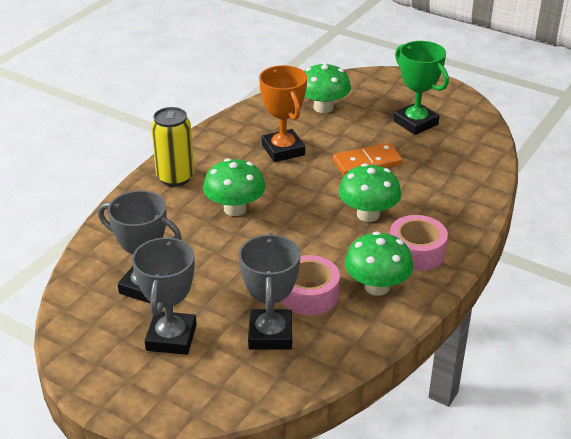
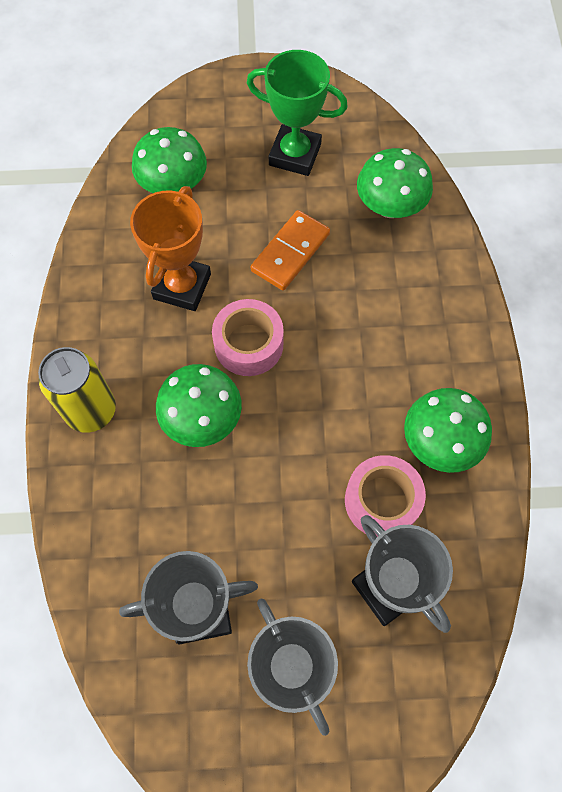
camera: 35 degrees left, 30 degrees up
(283, 150) = (182, 286): orange trophy -> orange trophy turned 75 degrees clockwise
(368, 214) = (352, 336): green mushroom -> green mushroom (390, 206)
(416, 252) = (440, 363): pink tape -> pink tape (248, 344)

